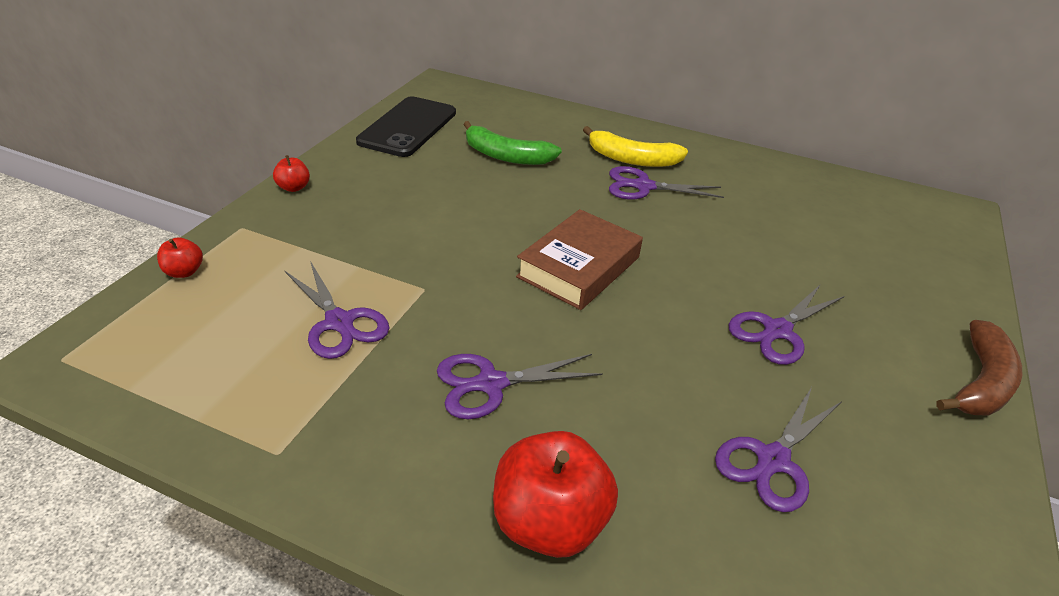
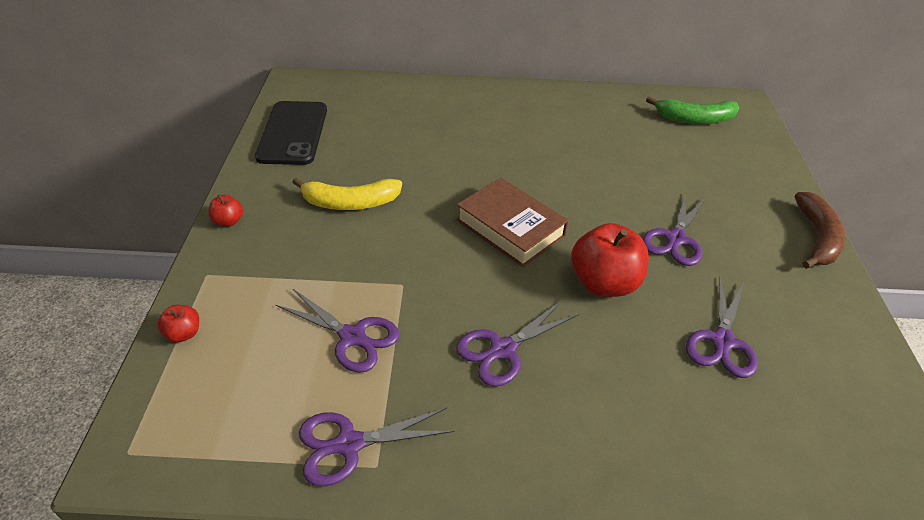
camera: 20 degrees left, 5 degrees up
(506, 156) = (395, 140): green banana -> green banana (694, 119)
(549, 522) = (606, 443): red apple -> red apple (604, 283)
(578, 267) = (510, 228): brown book -> brown book turned 60 degrees counterclockwise
(632, 159) = (496, 117): yellow banana -> yellow banana (350, 203)
(643, 186) = (519, 141): purple scissors -> purple scissors (349, 444)

